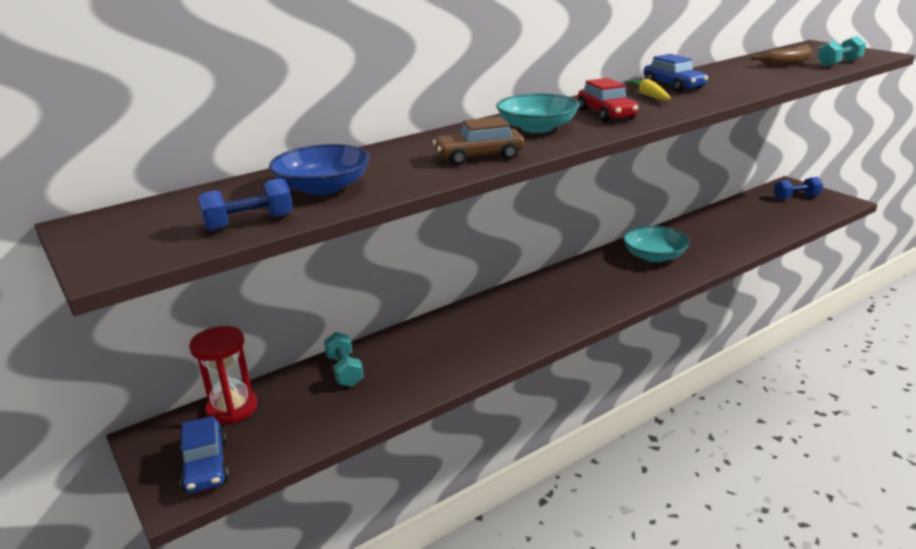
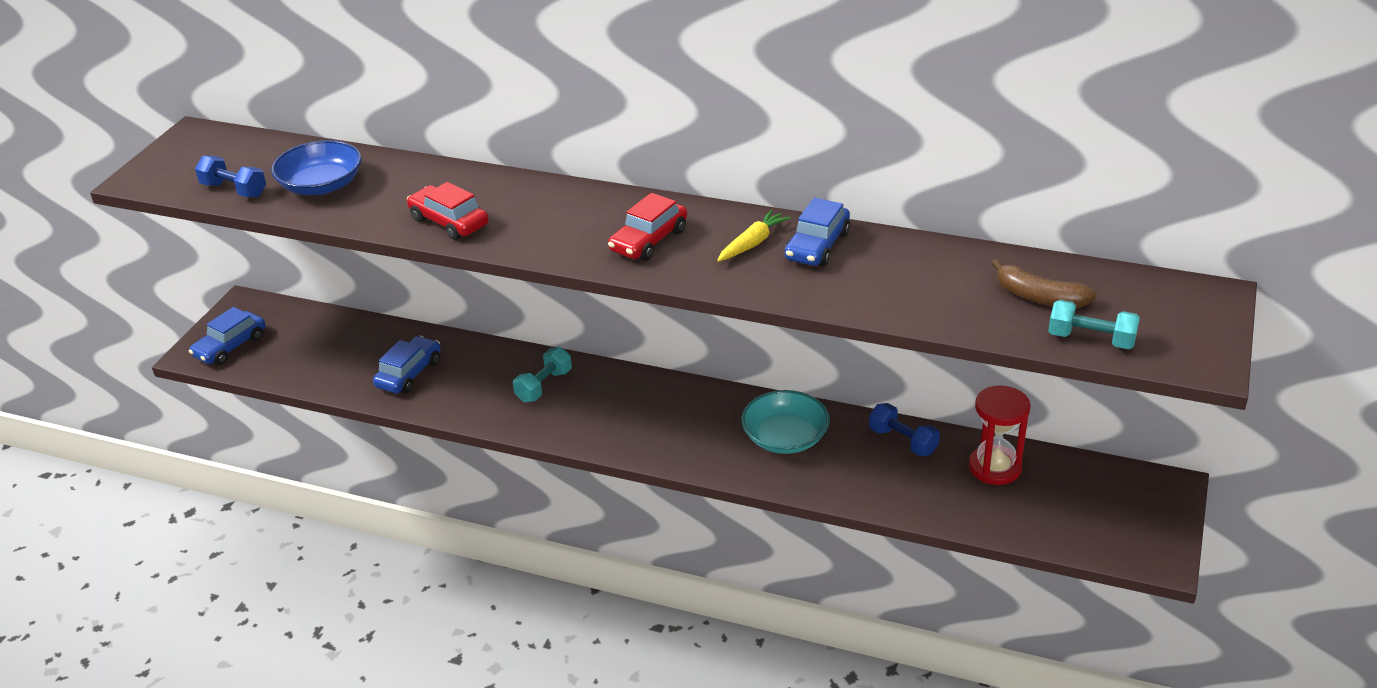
camera: 55 degrees right, 10 degrees up
(232, 408) = (300, 319): red hourglass -> red hourglass (995, 467)
(345, 370) = (389, 344): turquoise dumbbell -> turquoise dumbbell (544, 386)
(400, 372) = (409, 373): none -> blue car
(479, 157) = (449, 222): brown car -> red car
(537, 128) = (563, 219): turquoise bowl -> none
(796, 197) = (1121, 505): blue dumbbell -> blue dumbbell (903, 441)

